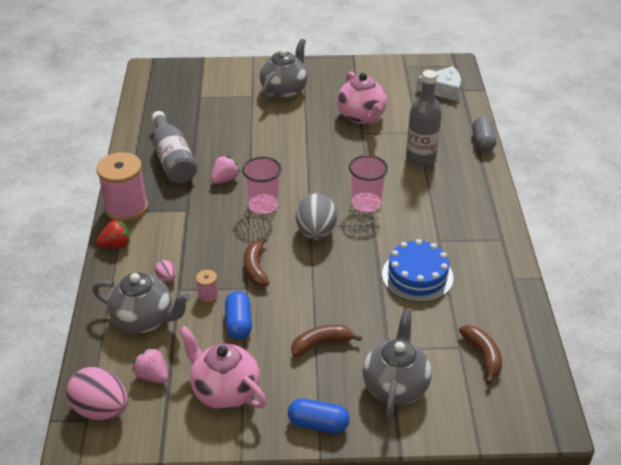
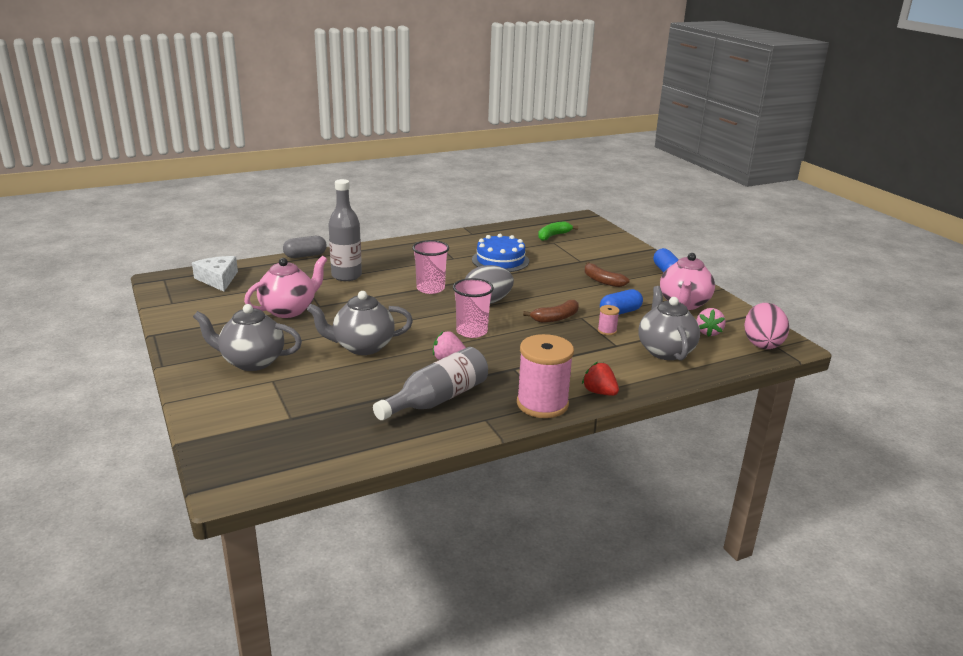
camera: 115 degrees left, 15 degrees down
(167, 278) = (610, 353): pink egg -> none
(395, 386) = (608, 255): grey teapot -> grey teapot (362, 347)
(483, 355) = (553, 236): brown banana -> green banana

